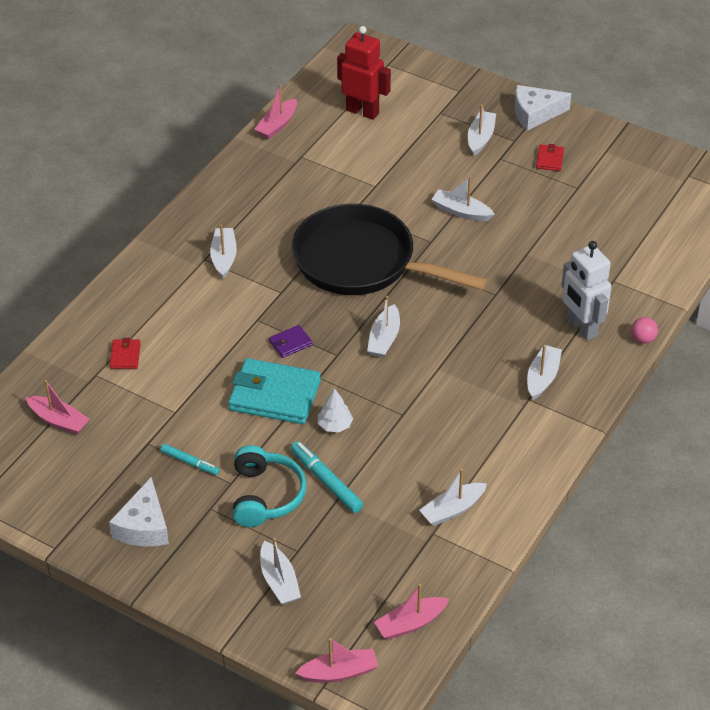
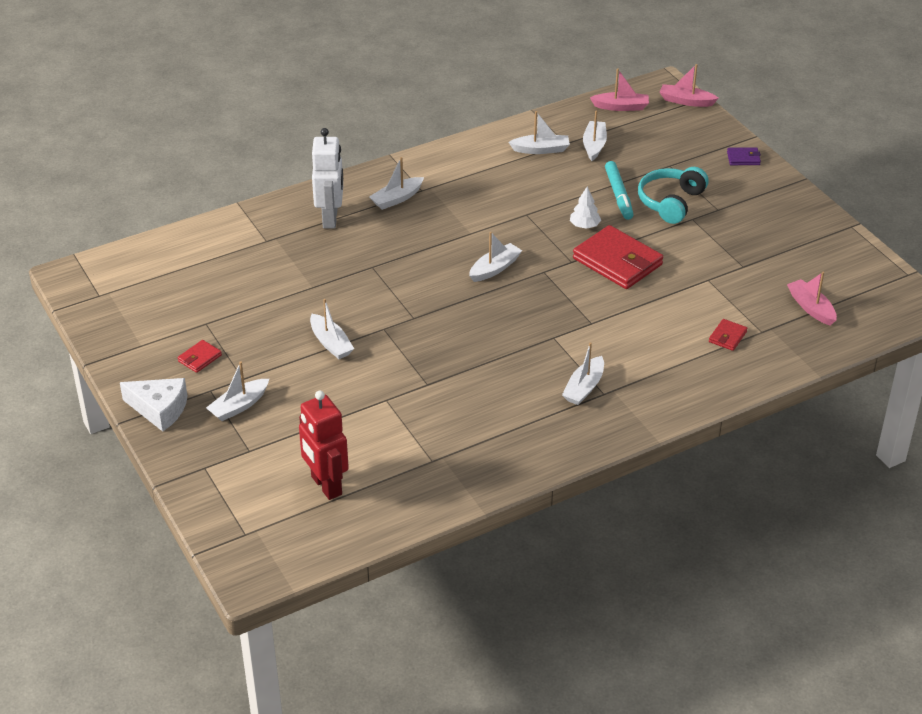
camera: 150 degrees left, 5 degrees down
(144, 526) = (775, 216): white cheese -> none
(190, 462) = (716, 242): turquoise marker -> none
(274, 395) = (617, 262): turquoise wallet -> red wallet
(277, 125) = (428, 508): pink boat -> none
(279, 581) = (694, 154): white boat -> white boat (594, 145)
(290, 343) = (576, 294): purple wallet -> purple wallet (743, 158)
(361, 262) = (461, 335): black pan -> none
(643, 339) = (293, 195): pink ball -> none

